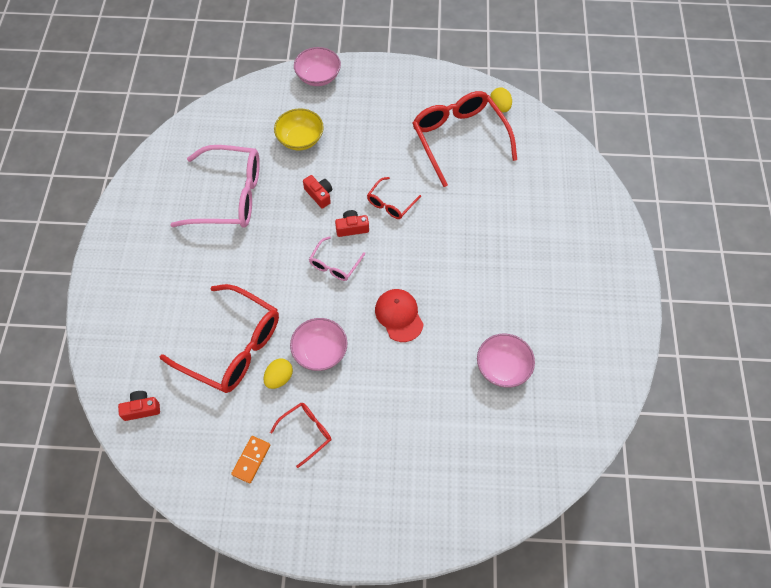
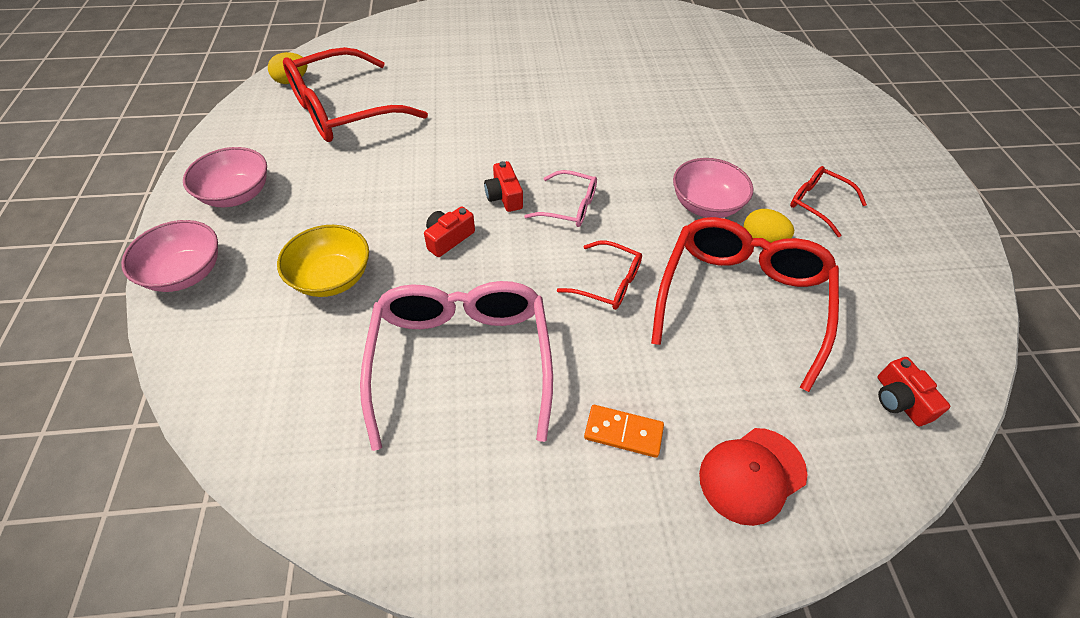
camera: 100 degrees left, 10 degrees down
(251, 460) = (885, 251): orange domino -> orange domino (623, 432)
(390, 203) = (457, 163): red glasses -> red glasses (608, 283)
(399, 315) = (627, 142): red cap -> red cap (752, 475)
(502, 367) = (660, 67): pink bowl -> pink bowl (237, 195)

